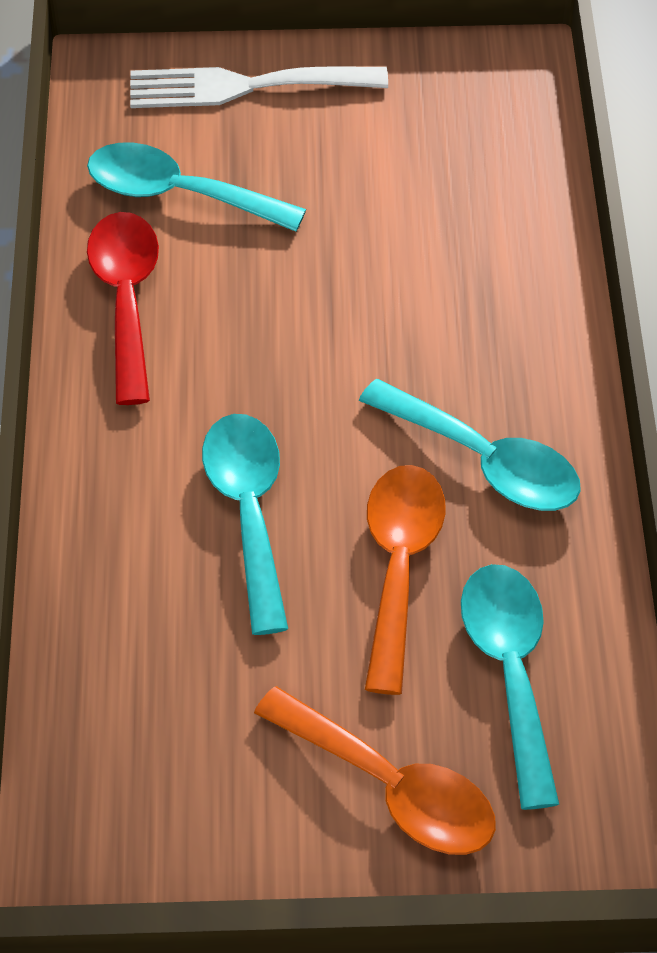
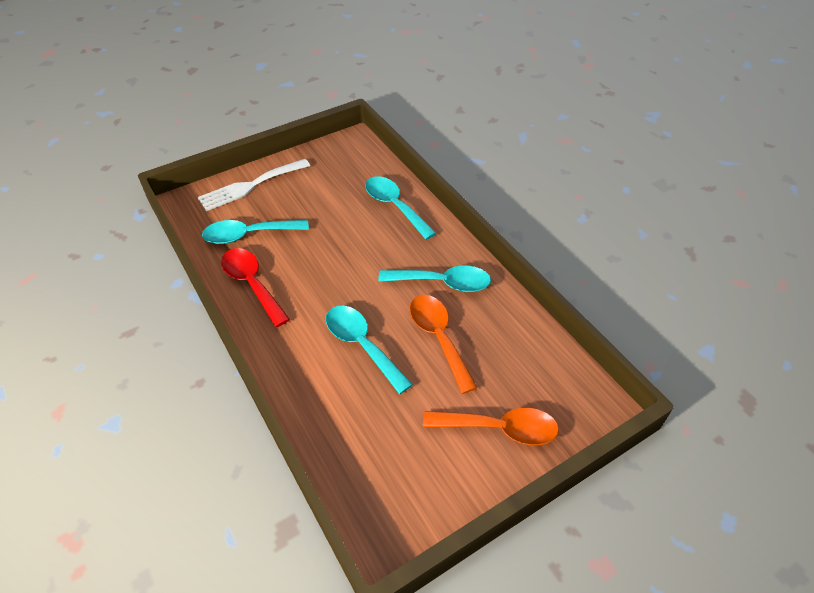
camera: 30 degrees left, 5 degrees down
(510, 670) = (510, 357): turquoise spoon -> turquoise spoon (394, 206)

